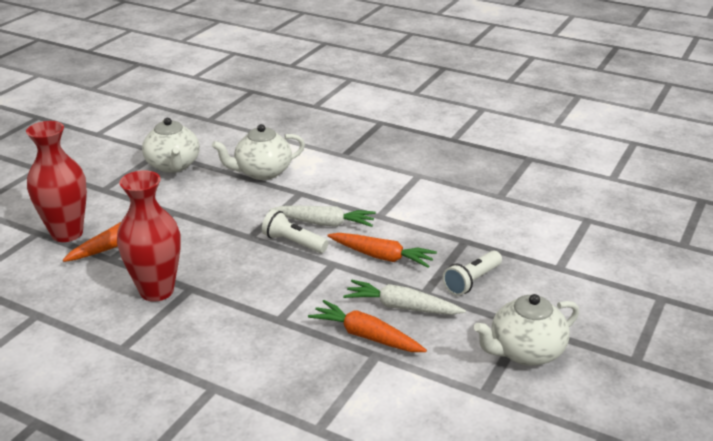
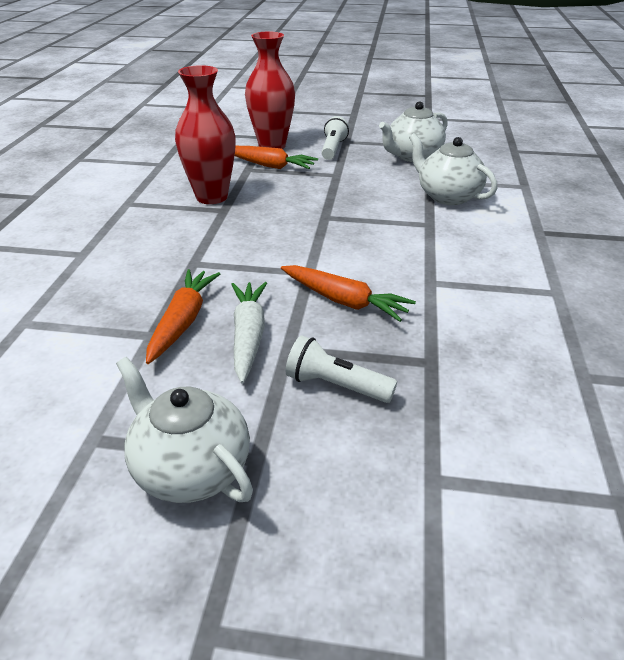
camera: 70 degrees right, 5 degrees up
(293, 243) = (331, 241): white flashlight -> white flashlight (333, 149)
(324, 223) = (382, 250): white carrot -> none
(381, 256) = (344, 301): orange carrot -> orange carrot turned 60 degrees counterclockwise

